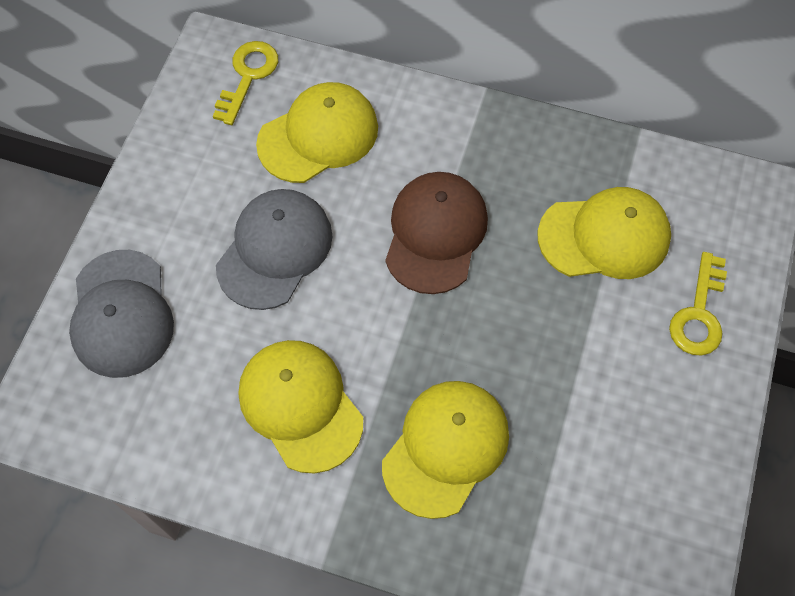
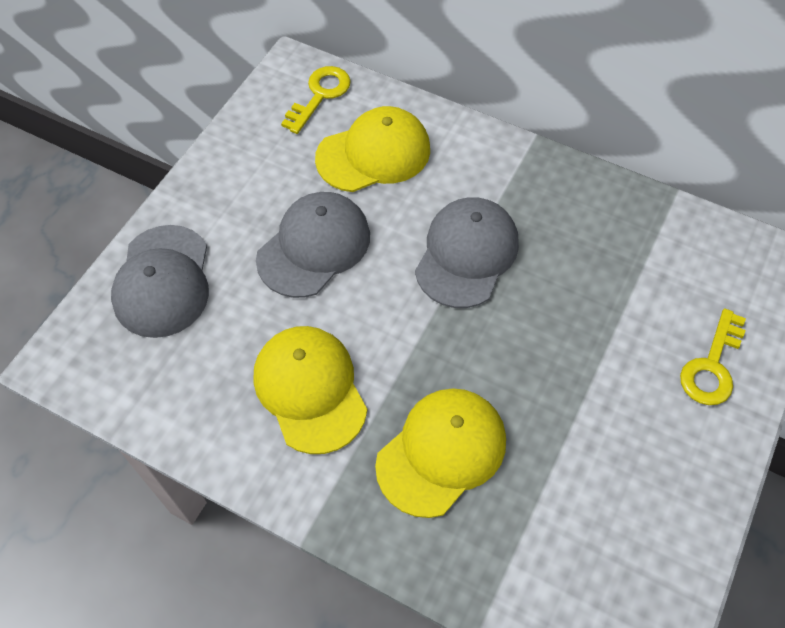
camera: 10 degrees right, 5 degrees down
(435, 233) = (467, 254): brown cap -> grey cap
(604, 236) = (628, 281): yellow cap -> none

